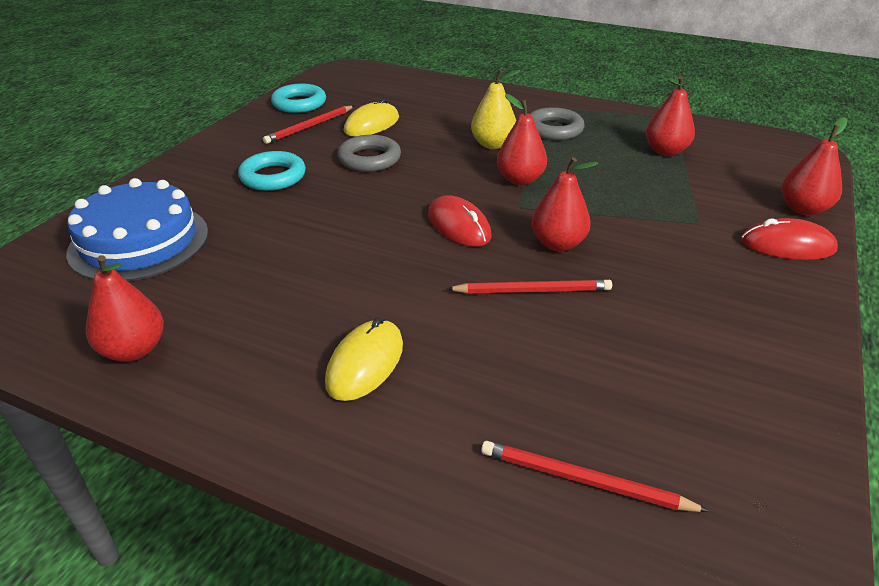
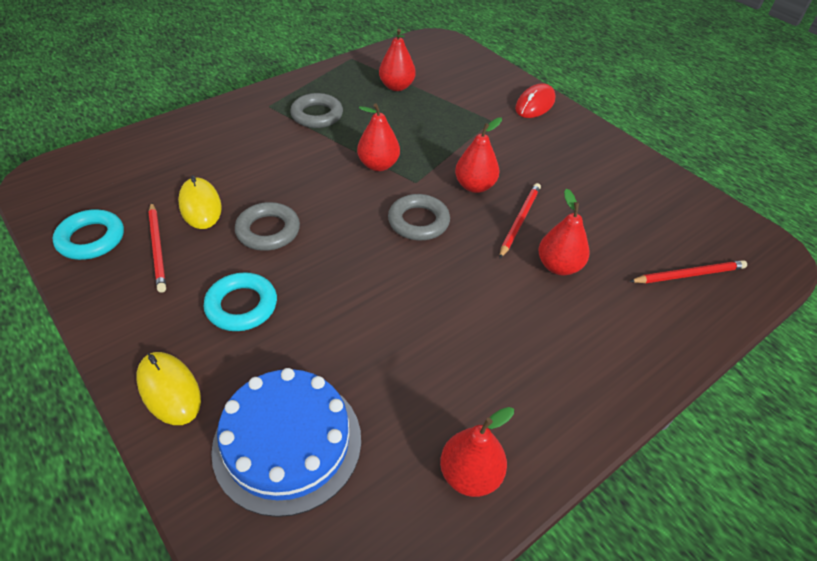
camera: 65 degrees left, 10 degrees up
(365, 363) = (554, 331): yellow mouse -> yellow mouse (169, 390)
(459, 226) = (418, 221): red mouse -> grey ring
(493, 145) = (311, 154): yellow pear -> none
(584, 481) = (688, 274): red pencil -> red pencil turned 150 degrees counterclockwise
(803, 209) = (504, 78): red pear -> red pear (559, 266)

